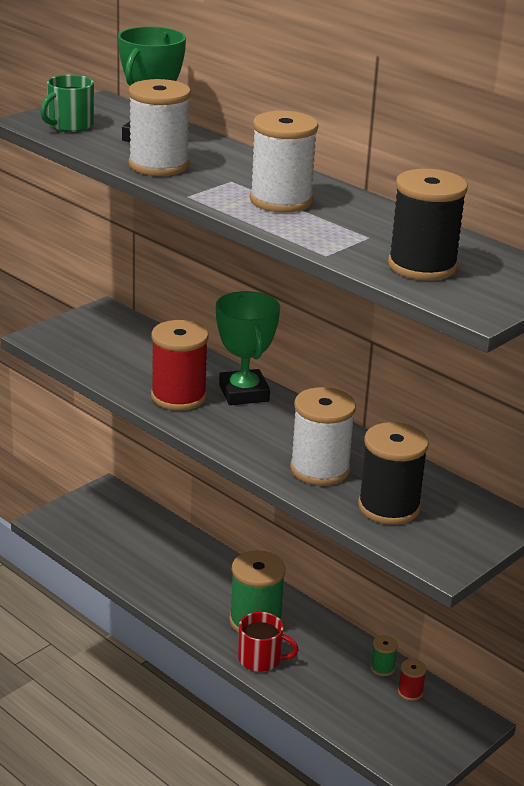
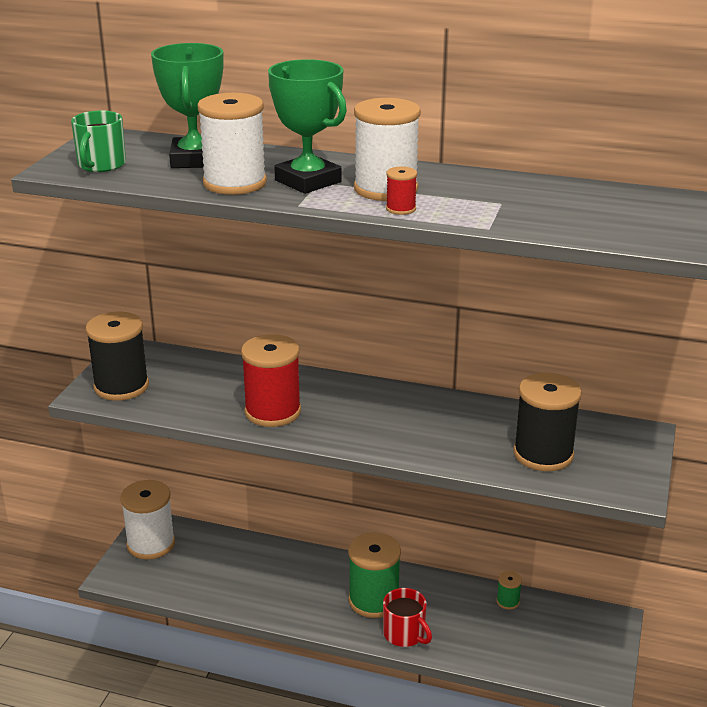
camera: 25 degrees left, 0 degrees up
(244, 393) = (327, 390): green trophy -> green trophy (308, 181)
(260, 659) = (405, 634): red mug -> red mug turned 60 degrees clockwise
(319, 469) = (456, 439): white spool -> white spool (151, 544)
(410, 692) = (545, 614): red spool -> red spool (401, 209)
(422, 266) = (577, 217): black spool -> black spool (121, 386)

